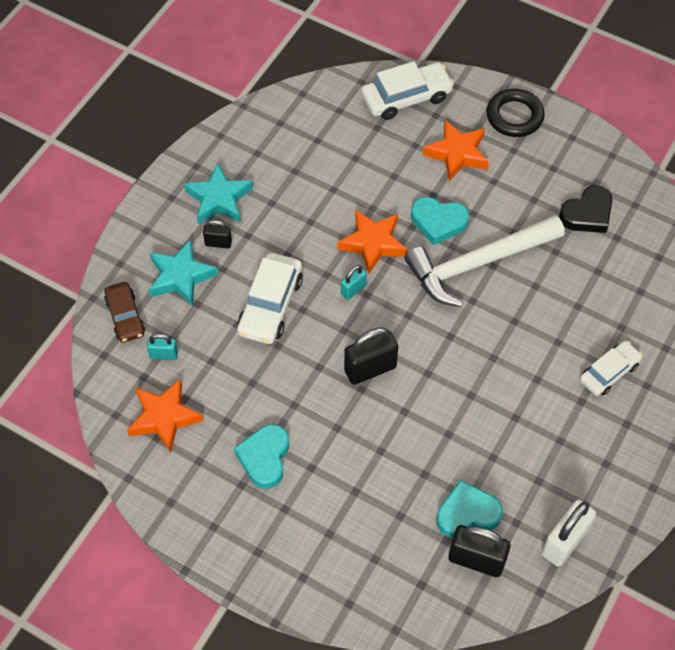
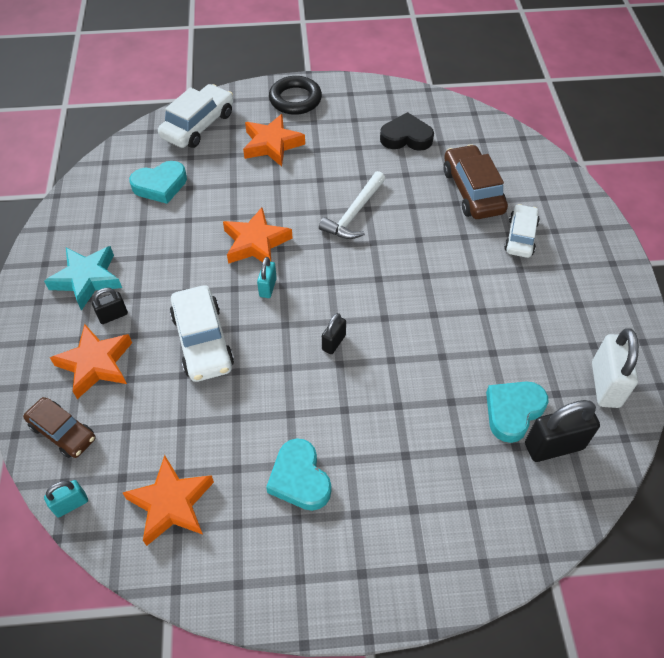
camera: 35 degrees left, 5 degrees down
(164, 355) = (129, 444): turquoise padlock -> turquoise padlock (71, 504)
(180, 276) = (96, 364): turquoise star -> orange star
(370, 369) = (333, 342): black padlock -> black padlock, size x0.55
(438, 222) = (297, 199): turquoise heart -> turquoise heart (160, 185)
(477, 263) = (354, 213): white hammer -> white hammer, size x0.60
(587, 214) = (406, 137): black heart -> black heart turned 105 degrees counterclockwise
(604, 303) = (472, 191): none -> brown car

